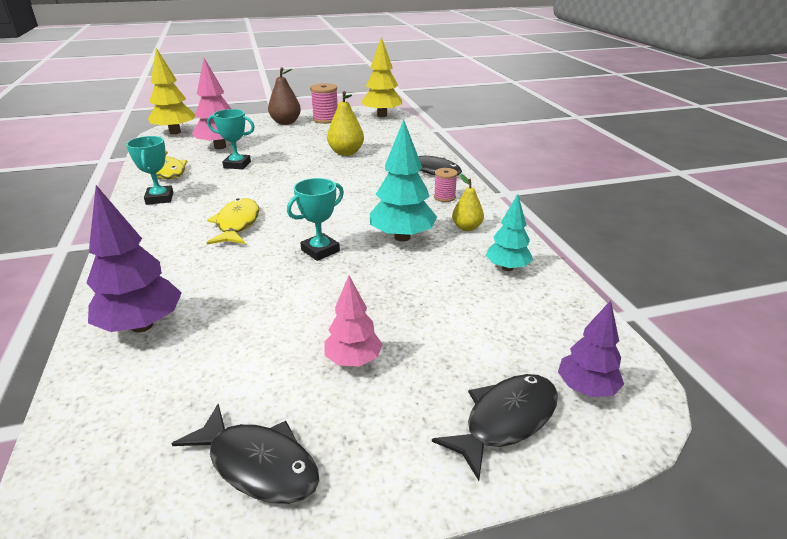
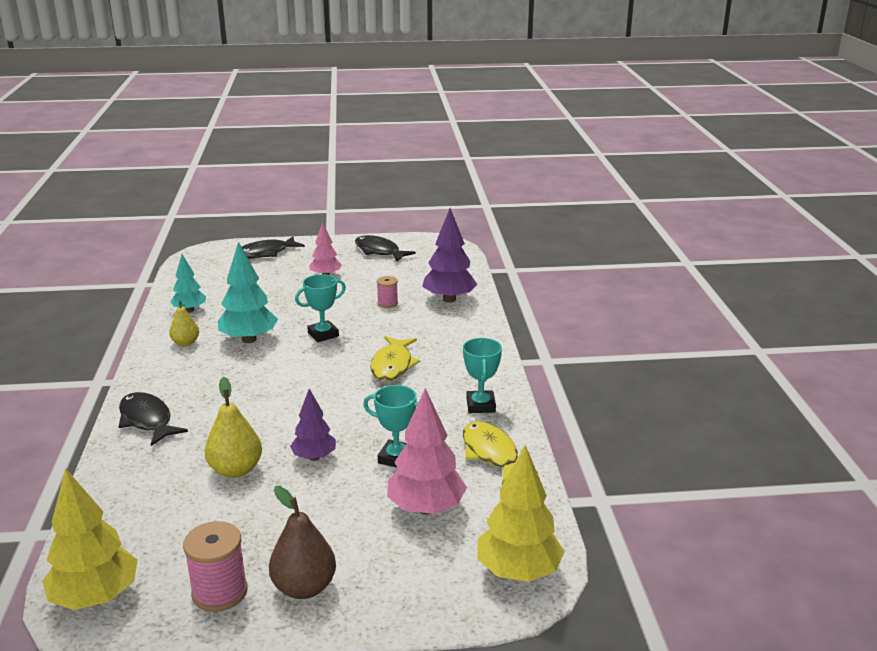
camera: 170 degrees left, 5 degrees down
(444, 197) = (173, 377): pink spool -> pink spool (387, 303)
(586, 388) = (216, 258): purple tree -> purple tree (314, 457)

